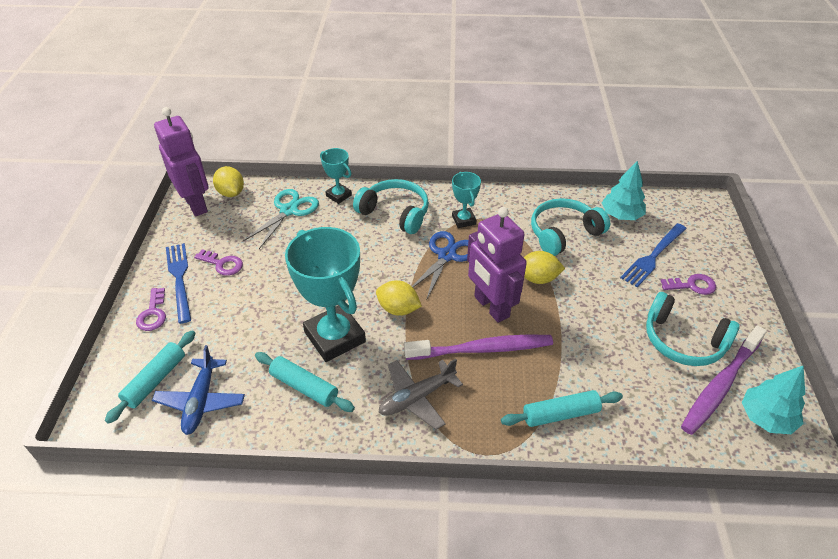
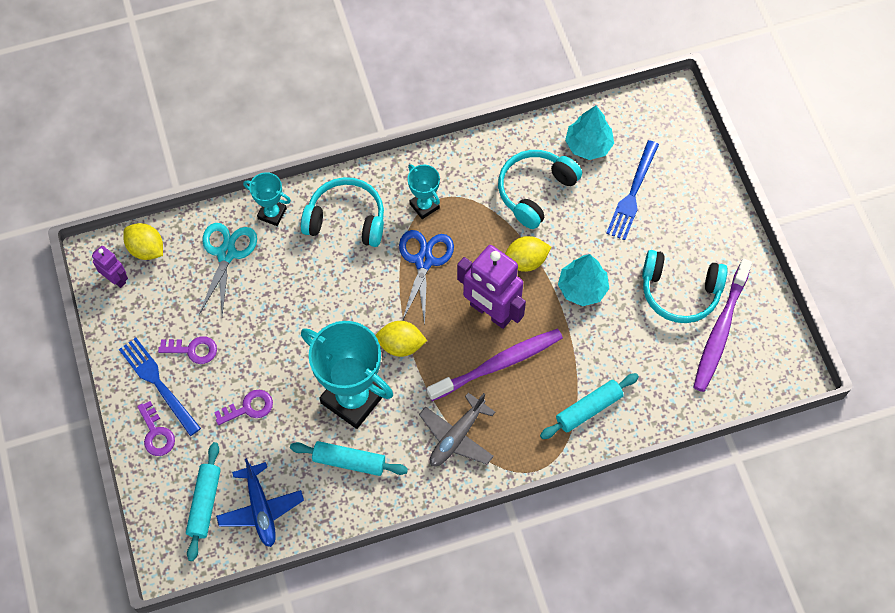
camera: 20 degrees left, 20 degrees up
(196, 204) = (116, 279): purple robot -> purple robot, size x0.51
(692, 285) = (677, 220): purple key -> purple key (249, 407)
(766, 418) = (763, 352): turquoise tree -> turquoise tree (582, 288)

